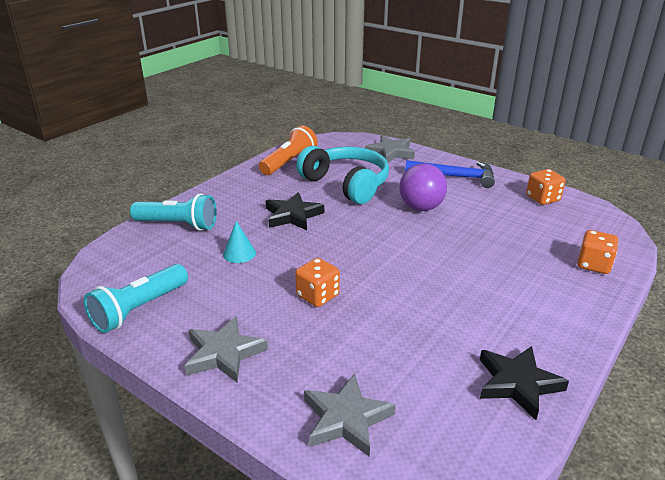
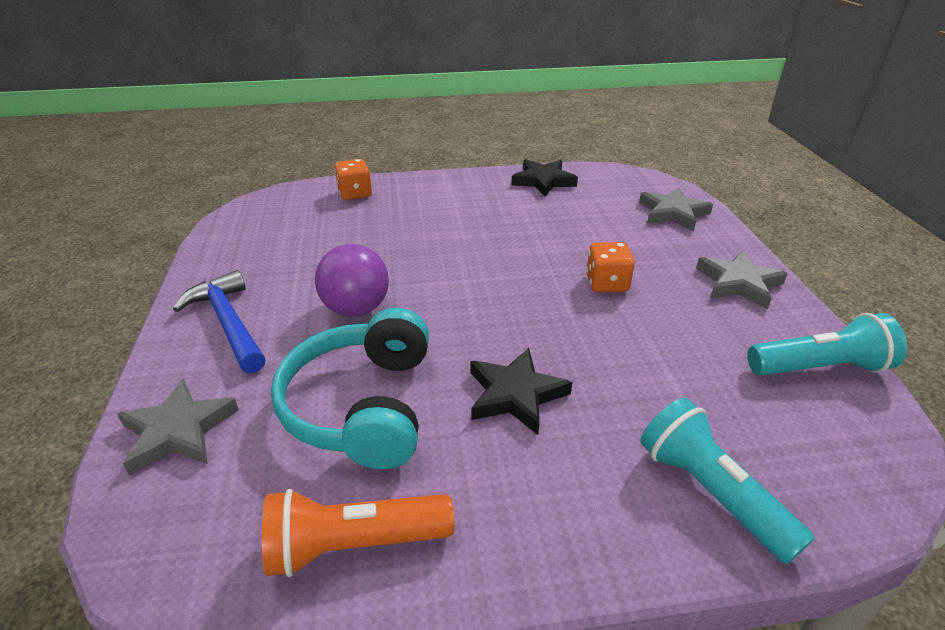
camera: 135 degrees left, 5 degrees up
(239, 253) = (647, 375): turquoise cone -> none
(542, 198) = (237, 247): orange dice -> none

